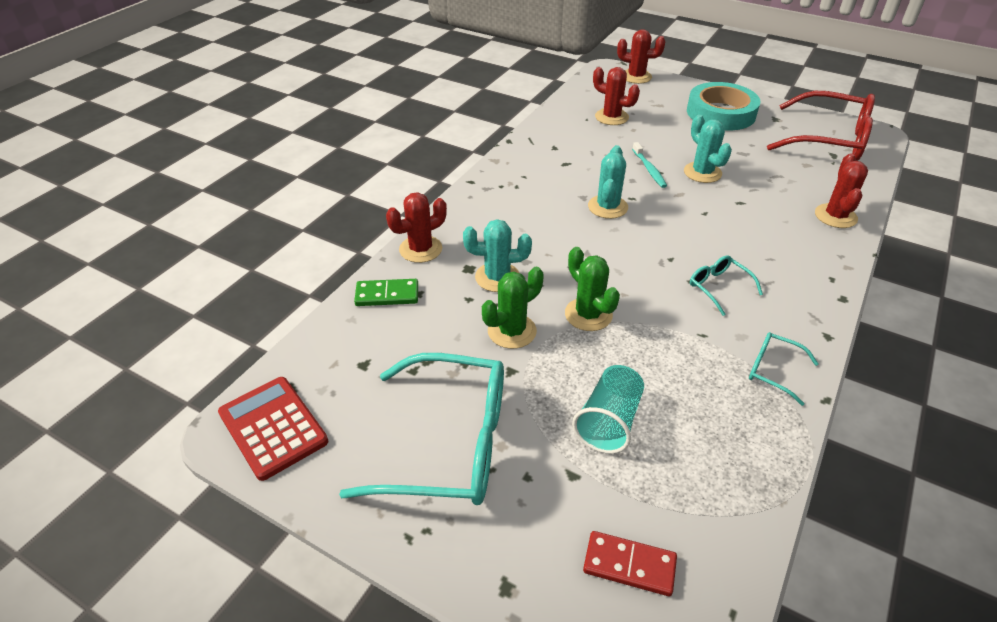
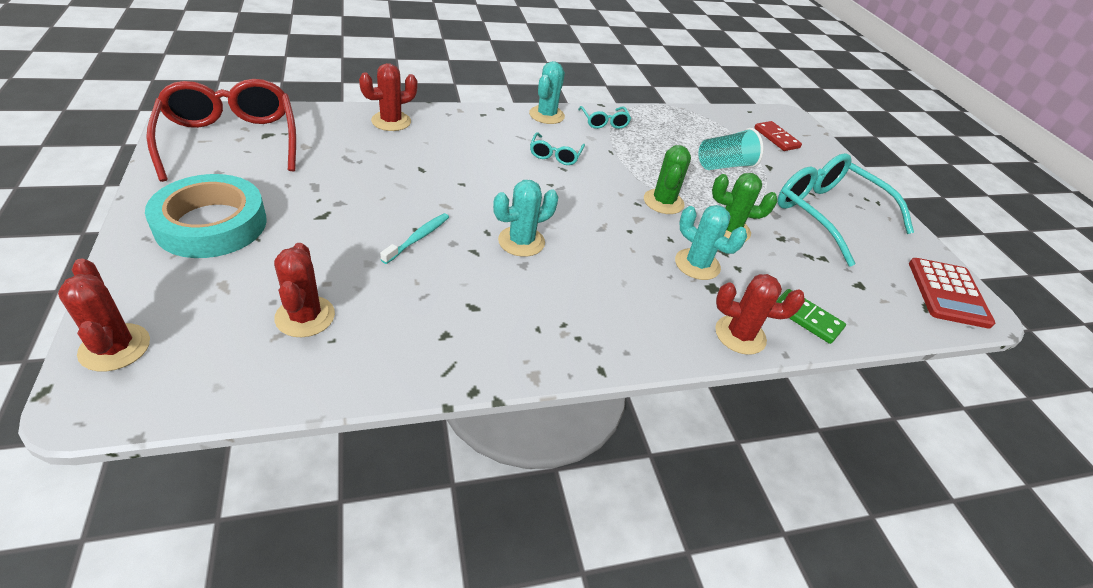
camera: 140 degrees left, 0 degrees up
(702, 173) = (387, 202): turquoise cactus -> turquoise cactus (546, 115)

